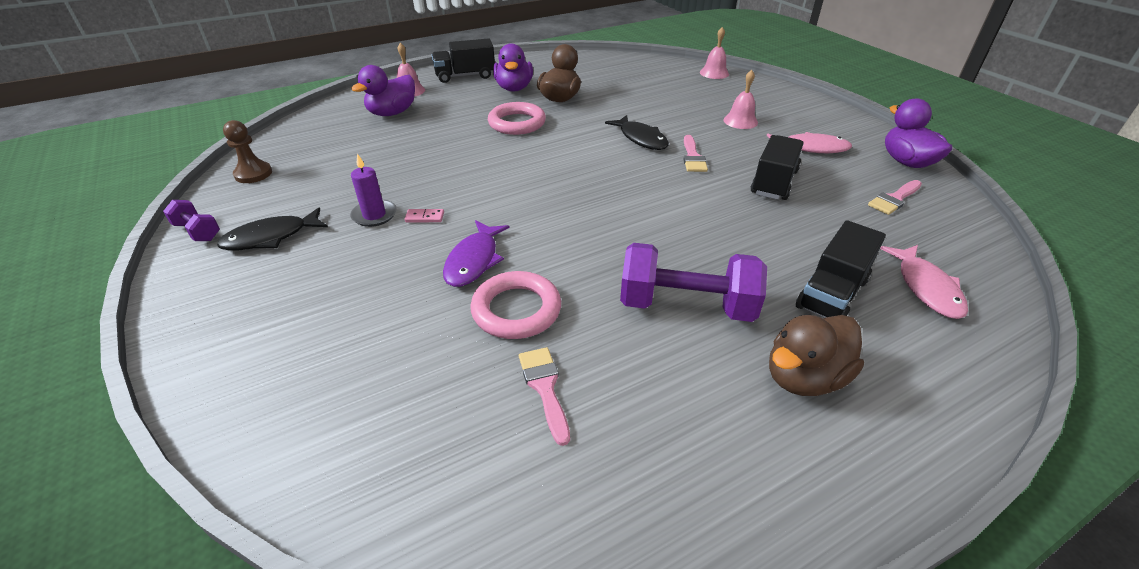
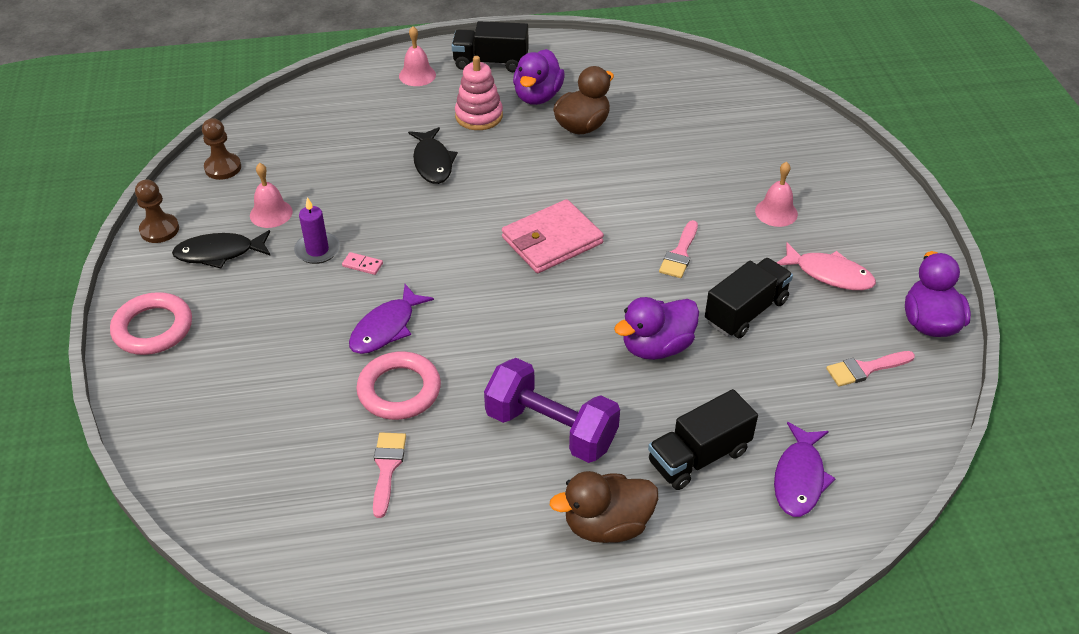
camera: 20 degrees right, 5 degrees up
(197, 231) = (159, 230): purple dumbbell -> brown pawn
(392, 113) = (385, 108): purple duck -> purple duck (656, 347)
(474, 105) = (479, 116): none -> pink stacking toy
(517, 123) = (513, 155): pink ring -> pink ring (153, 328)
(585, 168) = (552, 240): none -> pink wallet
(641, 139) = (639, 212): black fish -> black fish (433, 162)
(714, 73) = (803, 122): pink bell -> pink bell (271, 213)
(926, 288) = (799, 478): pink fish -> purple fish

